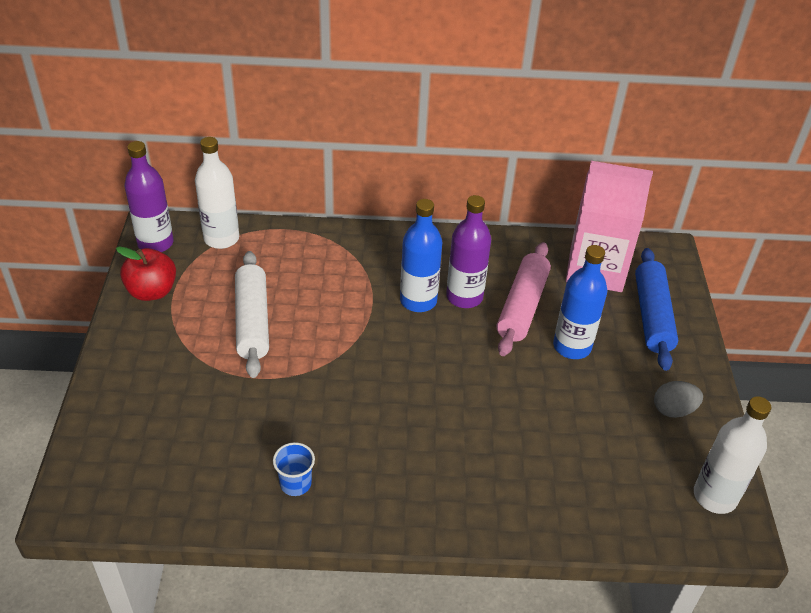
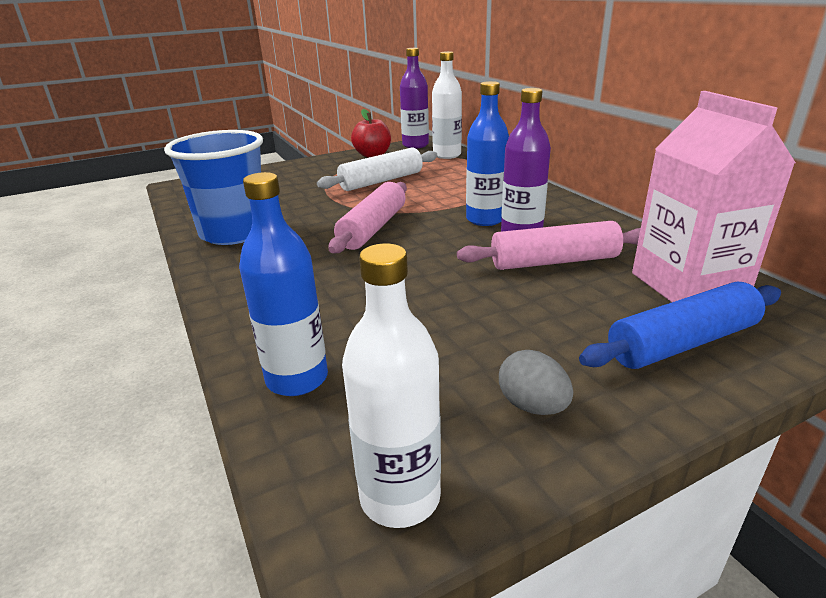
camera: 65 degrees right, 15 degrees down
(295, 483) = (234, 233): blue cup -> blue cup, size x2.46
(375, 377) = (373, 228): none -> pink rolling pin
(572, 346) = (539, 302): blue bottle -> blue bottle (297, 379)

